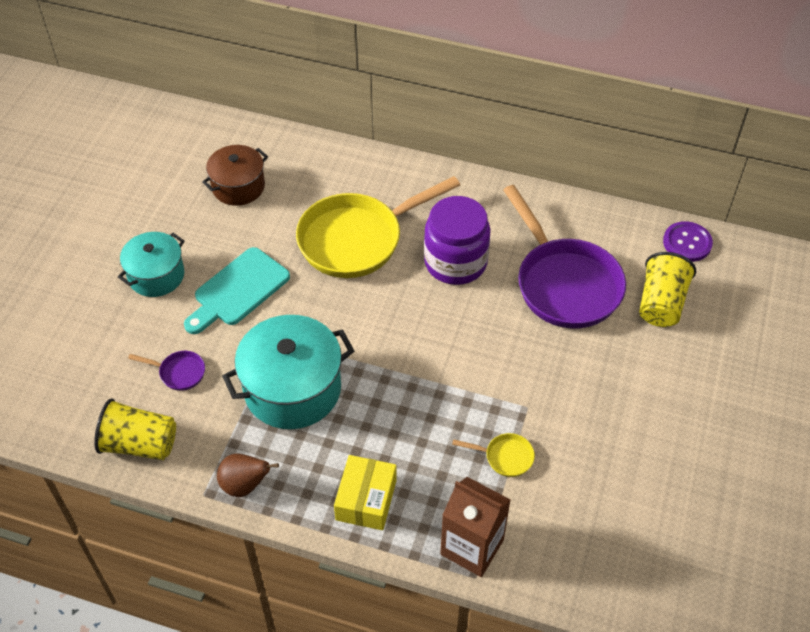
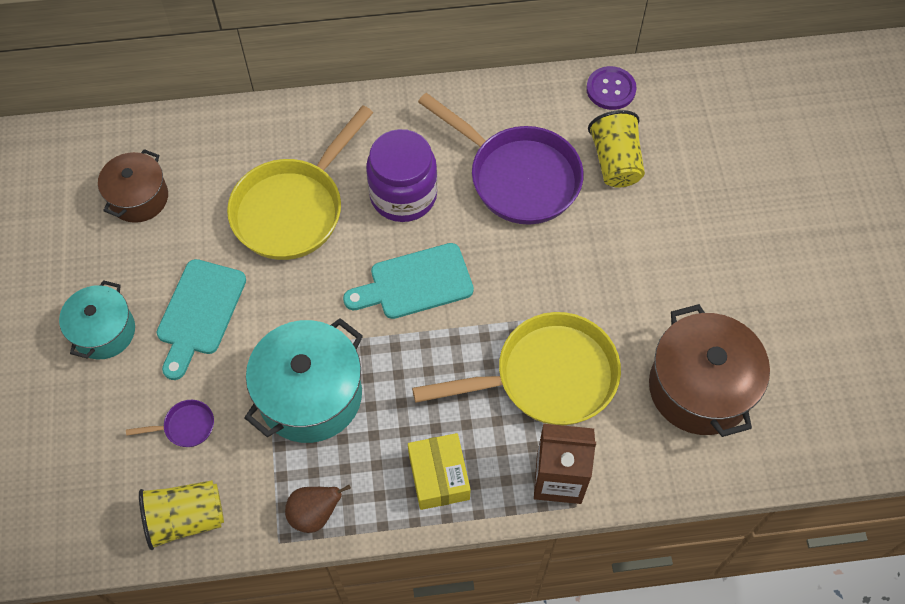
camera: 25 degrees left, 10 degrees up
(428, 335) = (415, 283): none -> turquoise cutting board
(505, 457) = (546, 377): yellow pan -> yellow pan, size x2.46
(645, 524) = (699, 387): none -> brown pot

